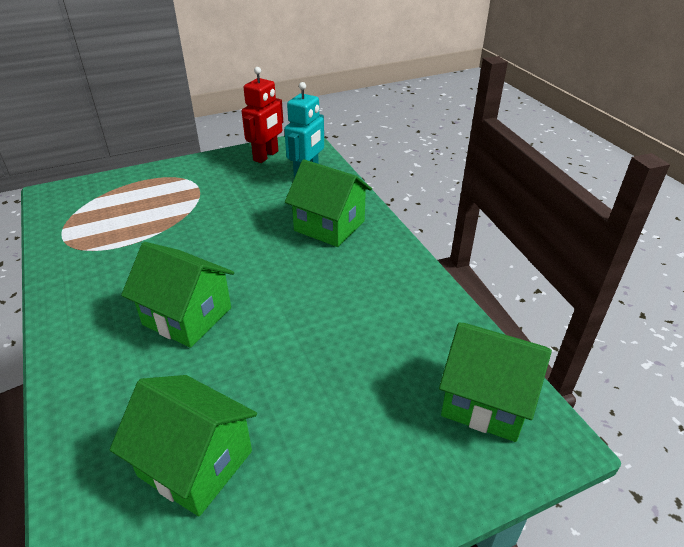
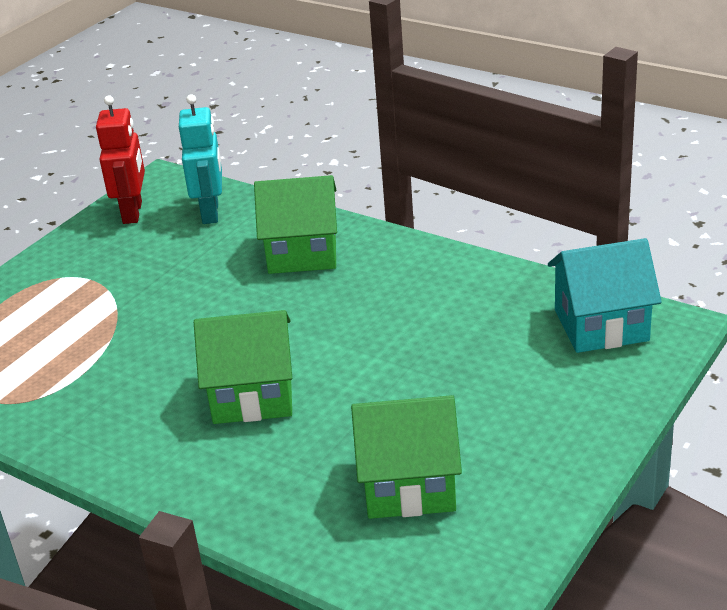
camera: 30 degrees left, 5 degrees down
(486, 400) = (601, 325): green house -> turquoise house

